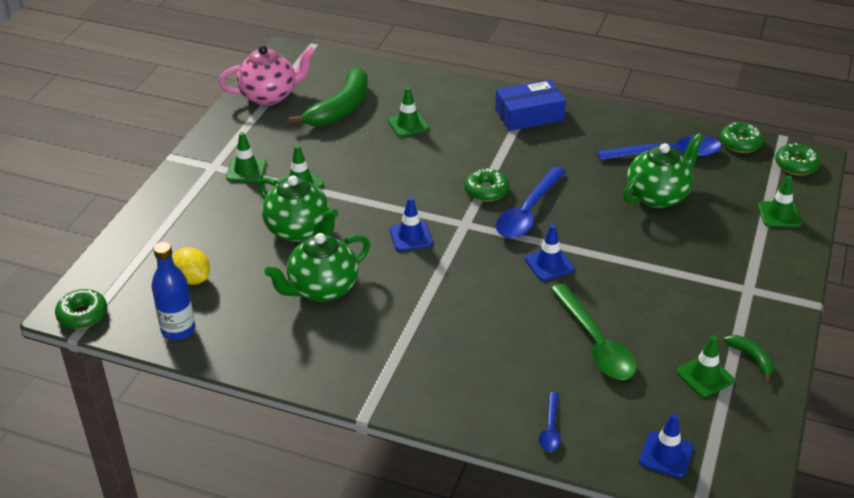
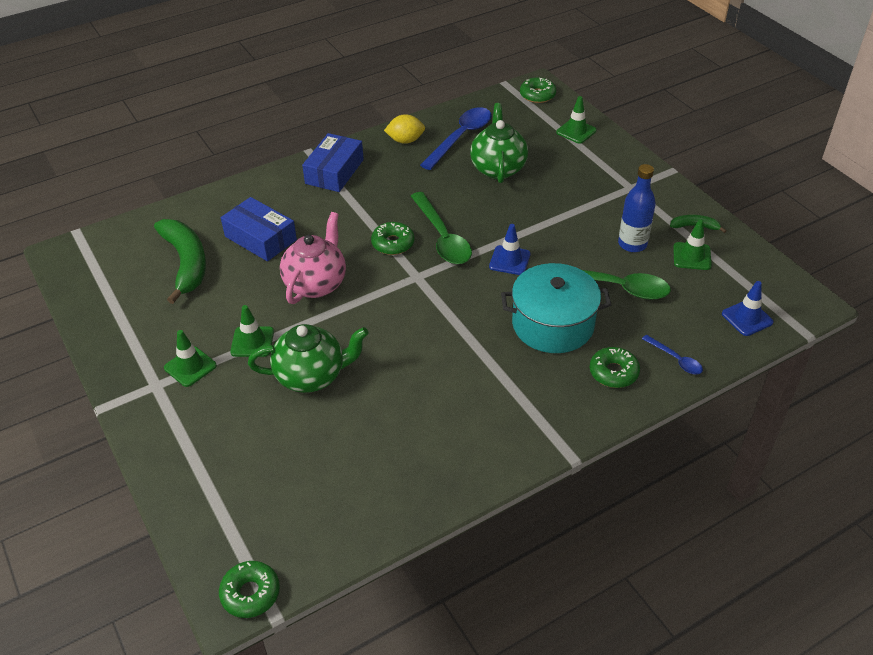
camera: 50 degrees left, 5 degrees up
(178, 330) = (349, 528): blue bottle -> blue bottle (632, 244)
(192, 279) = (292, 482): yellow lemon -> yellow lemon (405, 140)
(269, 96) = (107, 296): pink teapot -> pink teapot (316, 284)
(321, 289) = (400, 402): green teapot -> none
(408, 124) = (260, 238): green traffic cone -> blue box
(411, 236) = (397, 314): blue traffic cone -> none
(503, 329) = (553, 324): none -> turquoise pot
(528, 212) = (442, 237): blue spoon -> green spoon
(740, 143) = (488, 102): green donut -> green donut (613, 372)

